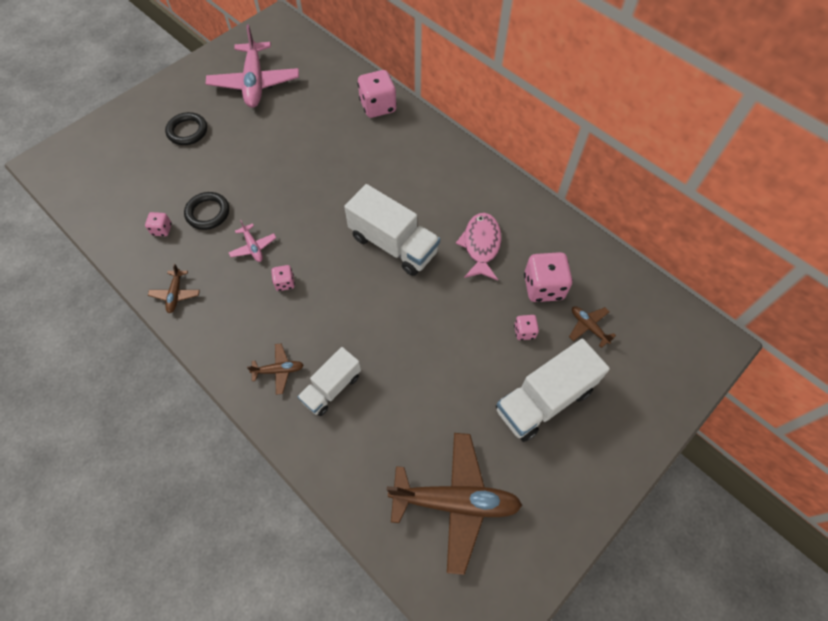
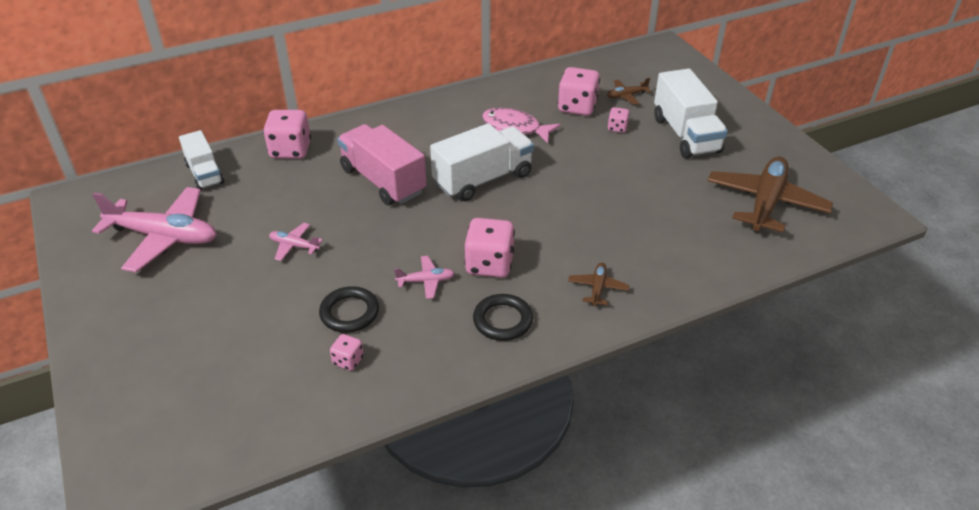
camera: 70 degrees left, 20 degrees down
(176, 294) = (457, 360): brown plane -> none
(187, 131) = (195, 313): black ring -> black ring (502, 320)
(268, 154) = (294, 246): none -> pink plane
(285, 283) = (489, 264): pink dice -> pink dice, size x1.96
(332, 388) = (632, 254): white truck -> white truck (205, 174)
(363, 177) = (383, 181): none -> pink truck

